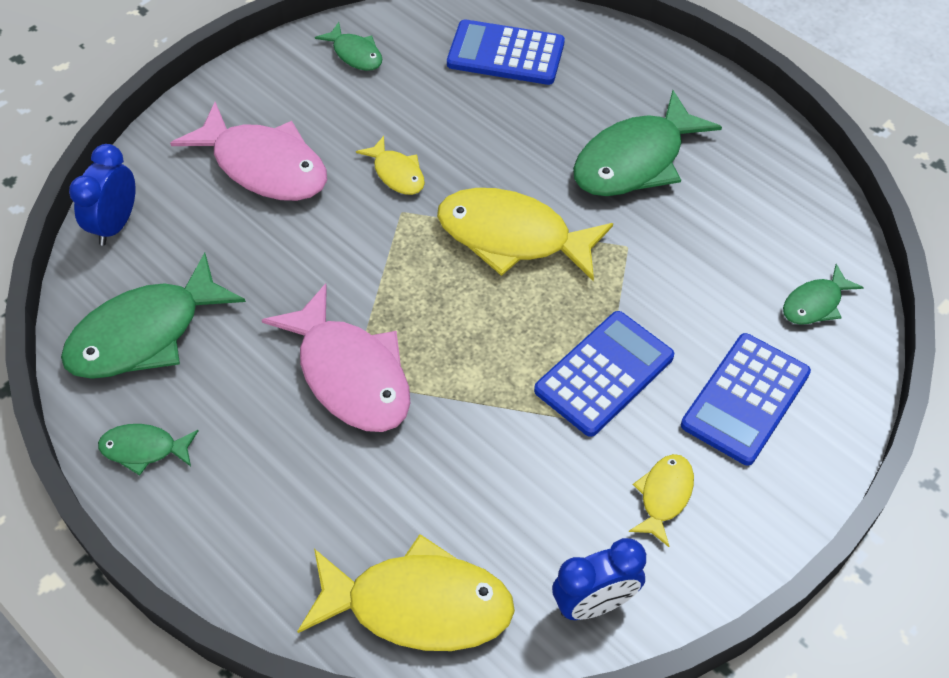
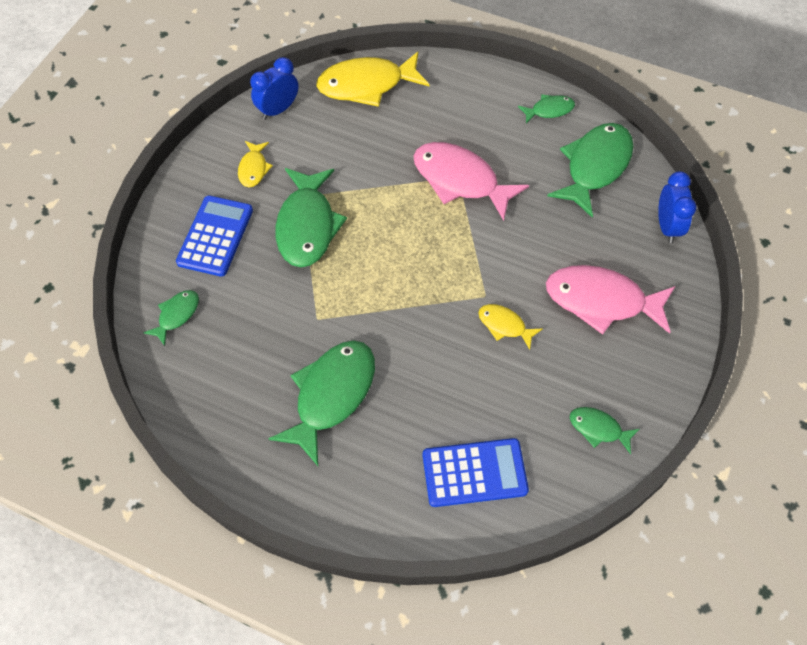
camera: 160 degrees right, 5 degrees up
(512, 237) = (399, 301): yellow fish -> none
(604, 374) = (307, 226): blue calculator -> green fish

